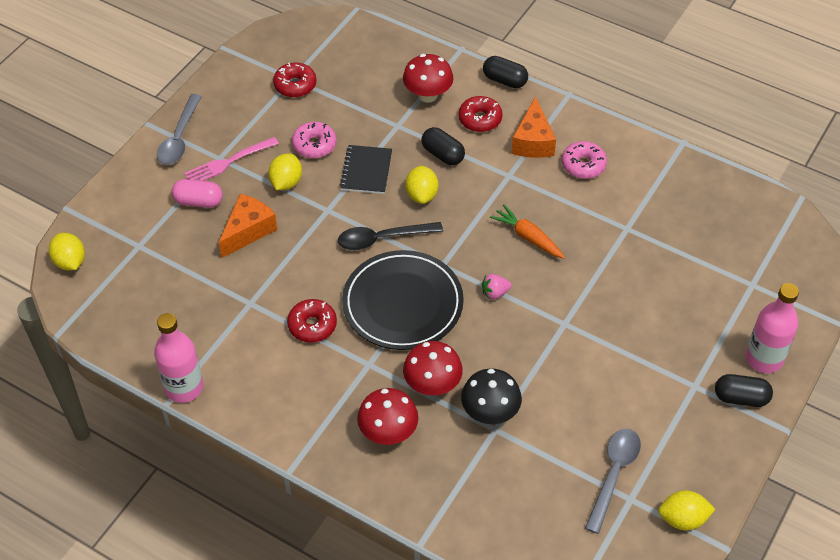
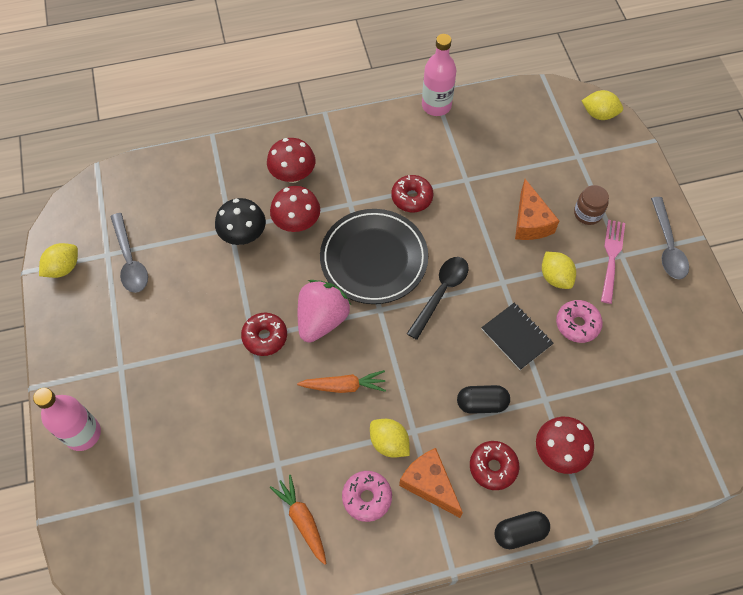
camera: 135 degrees right, 10 degrees up
(179, 138) = (667, 246): grey spoon -> grey spoon turned 150 degrees counterclockwise
(198, 201) = (587, 213): pink capsule -> brown jar
(295, 85) = (660, 364): red donut -> red donut (265, 337)
(421, 195) = (455, 352): yellow lemon -> yellow lemon (389, 443)
(495, 293) = (322, 319): pink strawberry -> pink strawberry, size x2.19
(641, 185) = (302, 520): none -> orange carrot
(741, 398) = (80, 385): black capsule -> none

